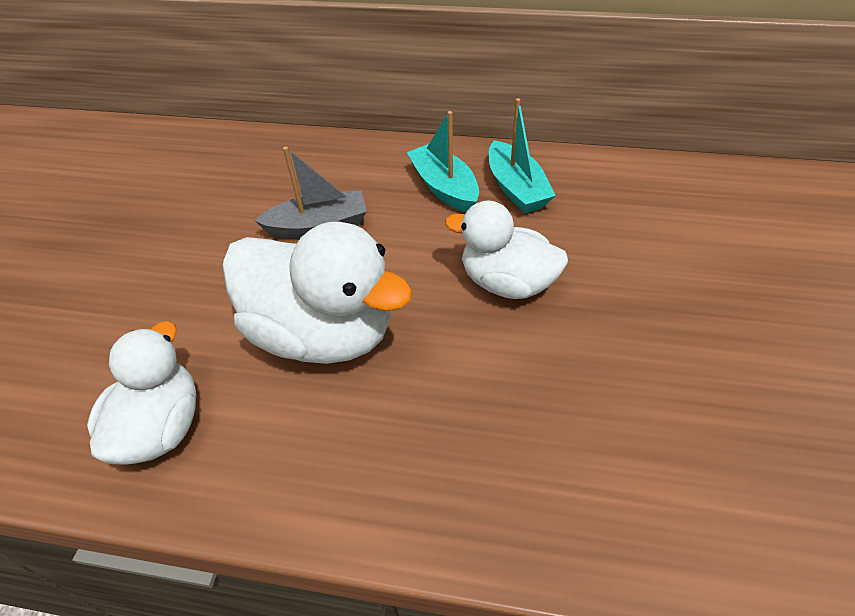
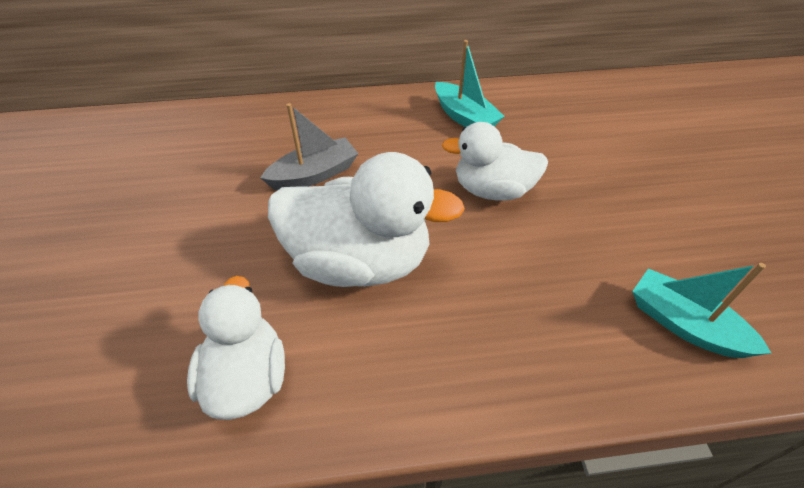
camera: 20 degrees left, 0 degrees up
(444, 187) = (407, 126): turquoise boat -> turquoise boat (684, 324)

